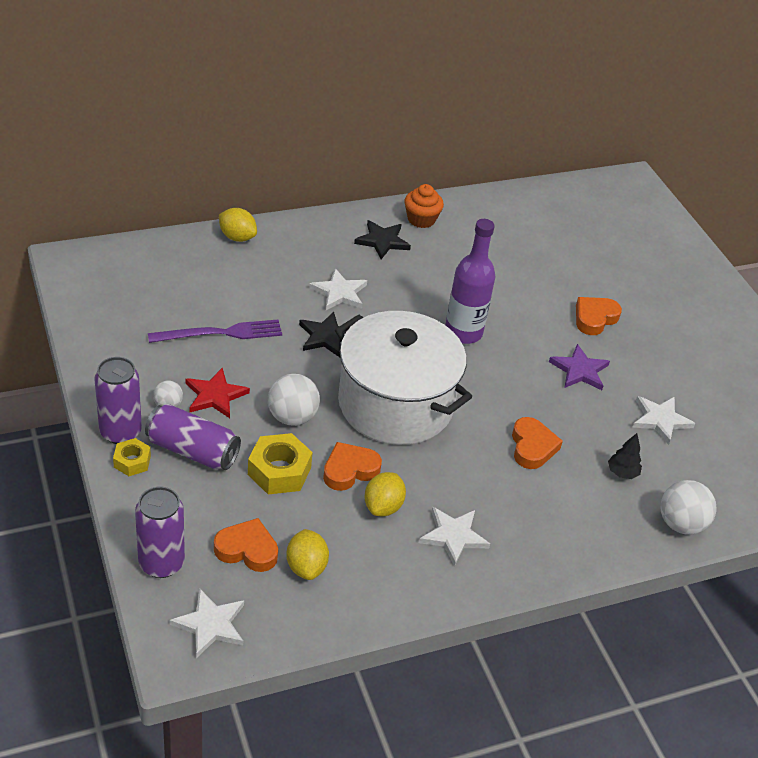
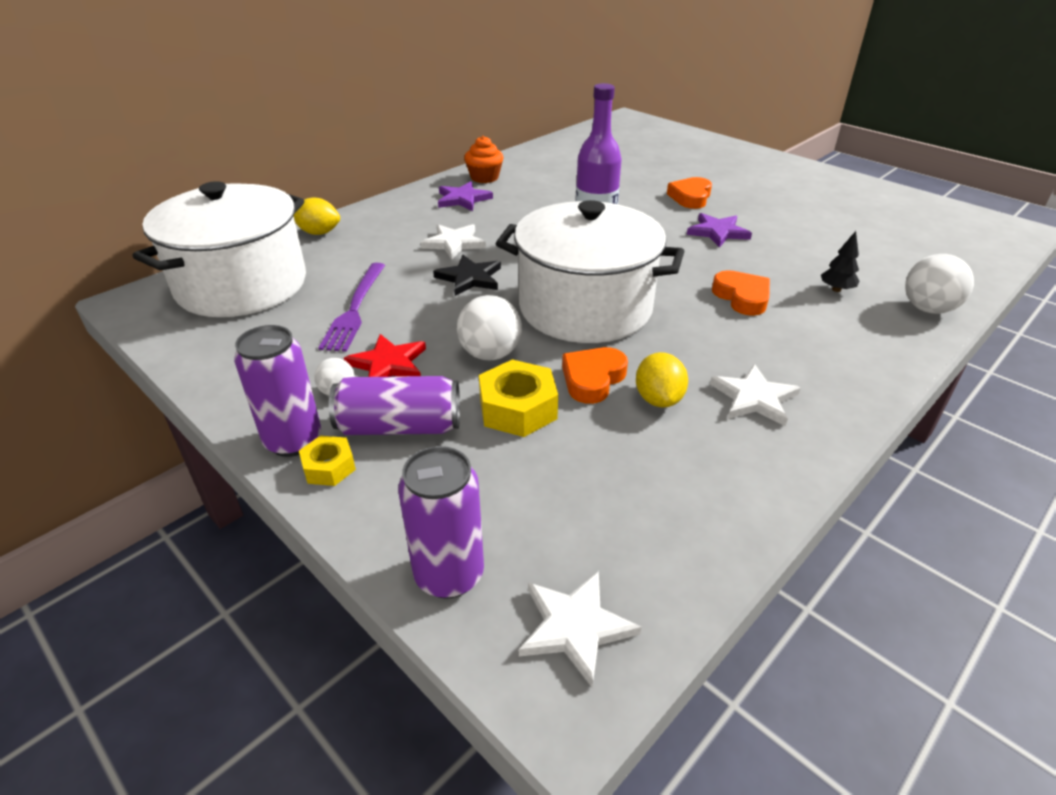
camera: 20 degrees left, 5 degrees down
(151, 275) = (242, 285): none -> white pot
(221, 333) = (355, 309): purple fork -> purple fork turned 135 degrees clockwise
(247, 549) = (548, 508): orange heart -> none
(306, 567) = (633, 496): yellow lemon -> none
(382, 241) = (463, 199): black star -> purple star
(660, 420) = (818, 243): white star -> none

